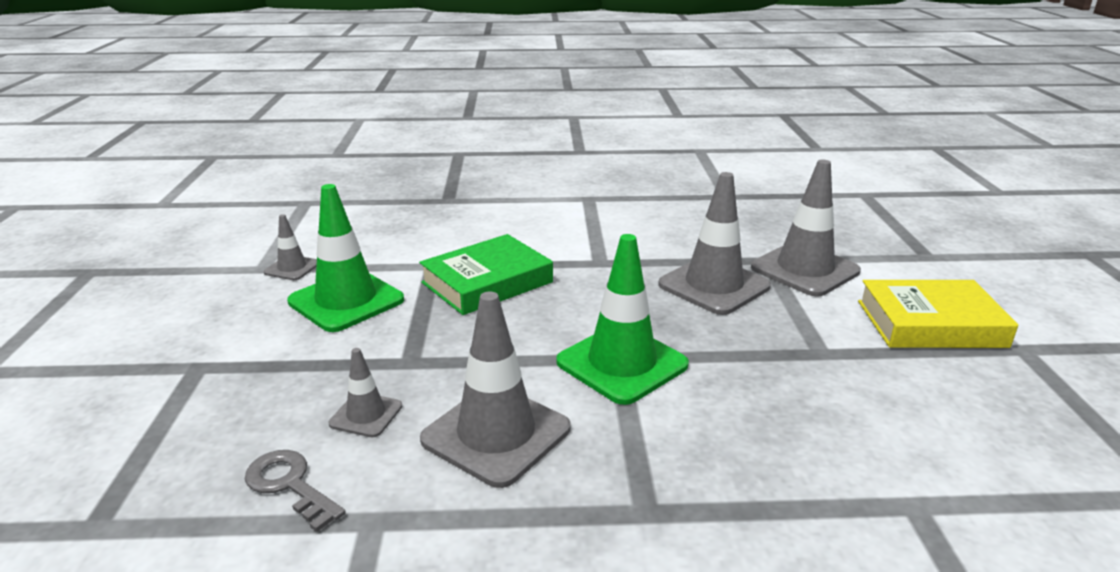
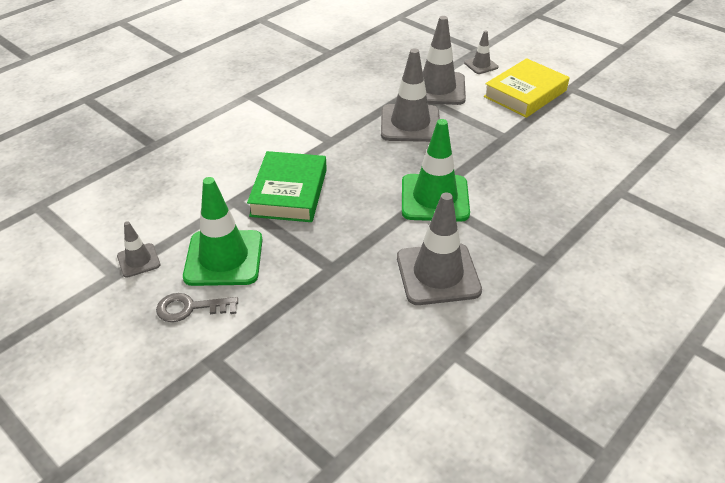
camera: 45 degrees left, 15 degrees up
(290, 485) = (390, 370): grey key -> grey key (190, 308)
(366, 415) = (362, 311): grey traffic cone -> grey traffic cone (481, 65)

